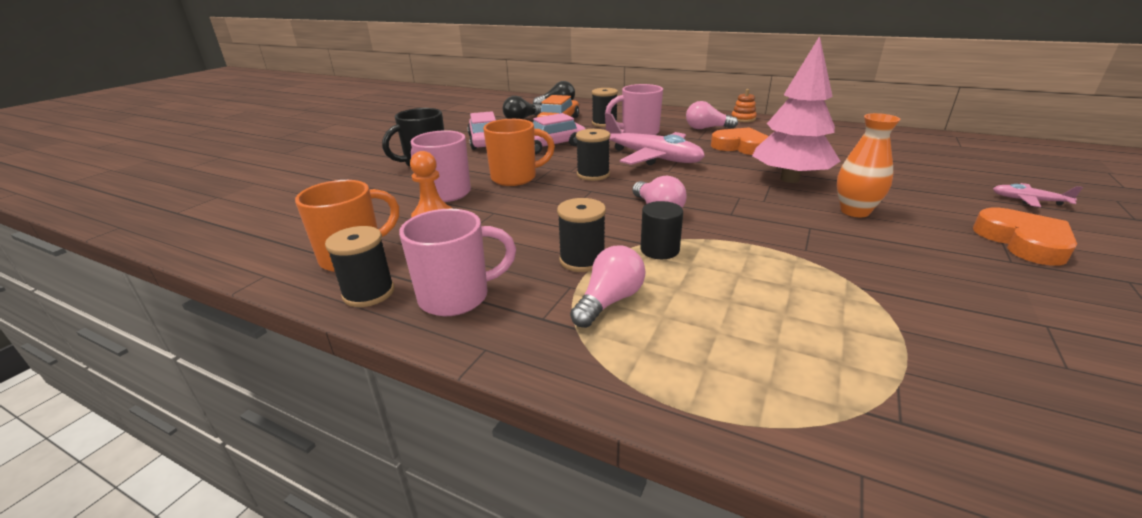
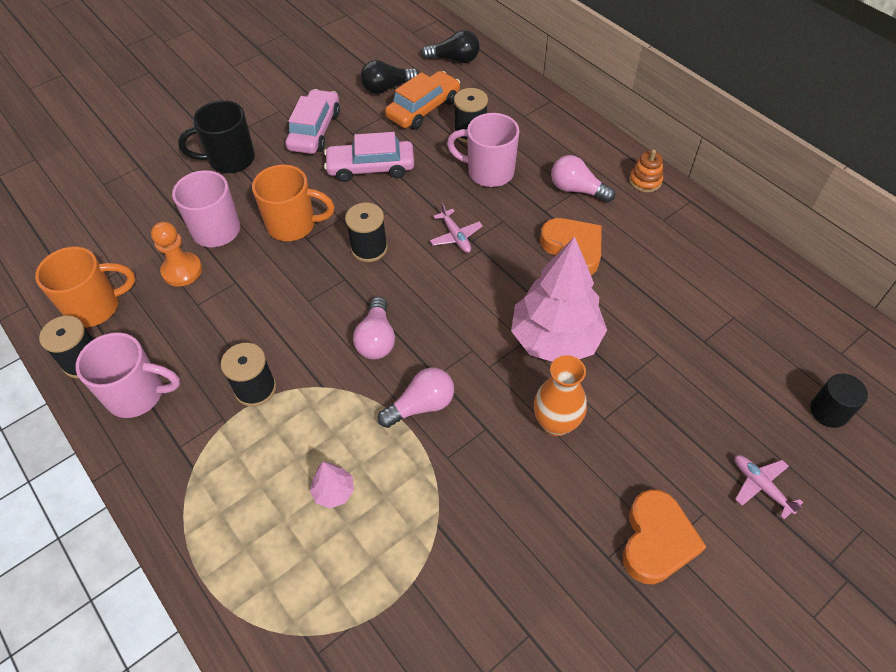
camera: 25 degrees right, 25 degrees up
(609, 301) = (236, 450): pink light bulb -> pink light bulb (421, 405)
(652, 157) = (455, 236): pink plane -> pink plane, size x0.45
(659, 250) = (326, 402): black cylinder -> black cylinder (829, 411)
(741, 297) = (334, 492): none -> pink tree

